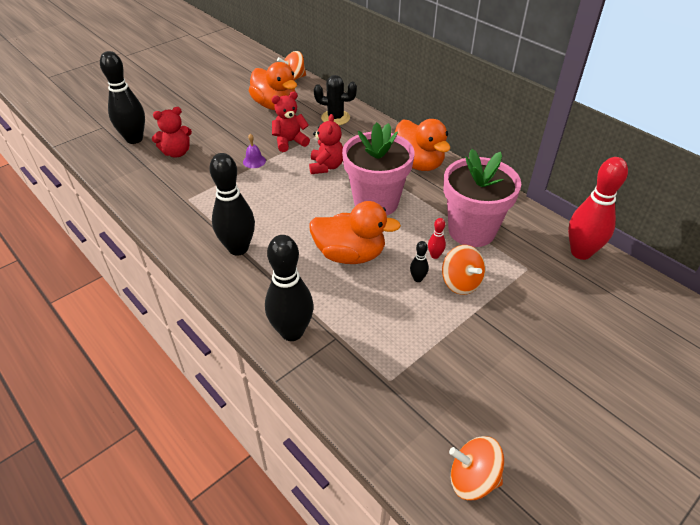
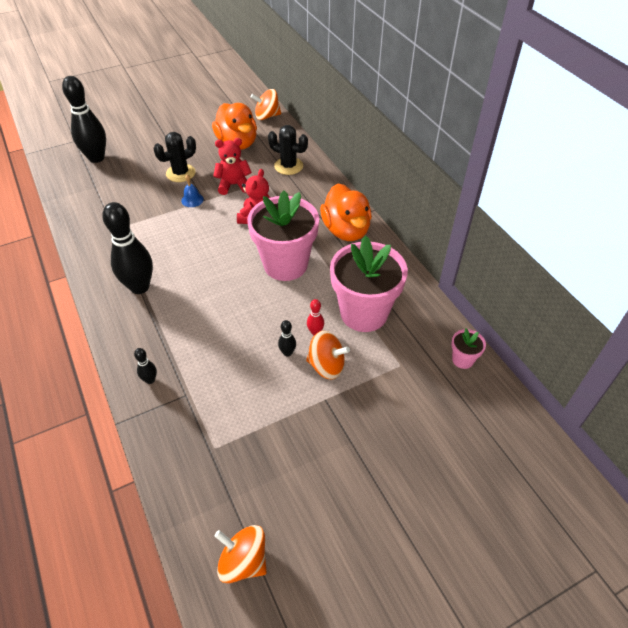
camera: 15 degrees right, 5 degrees up
(177, 153) = (127, 178): red teddy bear -> none
(230, 140) = (180, 173): none -> black cactus
(254, 161) = (192, 200): purple bell -> blue bell
(292, 332) = (150, 380): black bowling pin -> black bowling pin, size x0.43
(350, 255) = (236, 314): orange duck -> none
(461, 283) = (326, 366): orange spinning top -> orange spinning top turned 60 degrees counterclockwise
(580, 252) = (462, 360): red bowling pin -> pink flower pot

